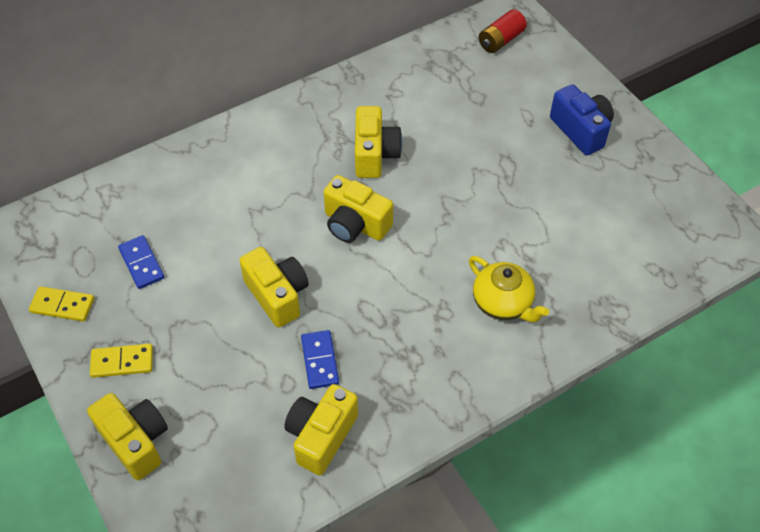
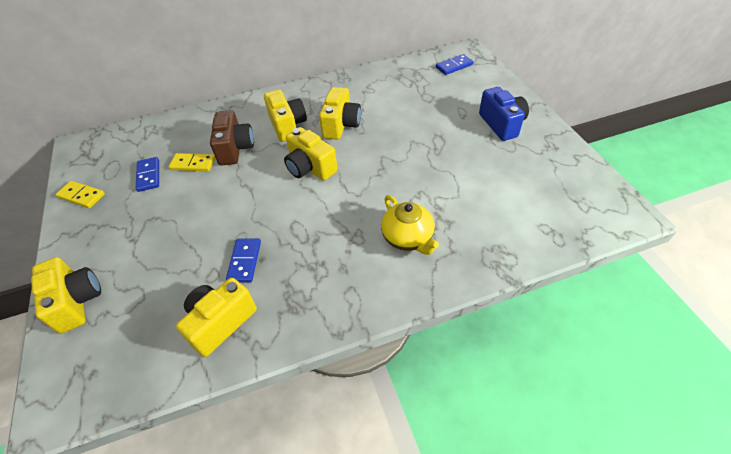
camera: 15 degrees right, 5 degrees down
(122, 362) = (99, 240): yellow domino -> yellow domino (193, 164)
(244, 208) = (235, 149): none -> brown camera
(277, 295) = (233, 209): yellow camera -> yellow camera (287, 126)
(501, 40) = (454, 66): red battery -> blue domino

